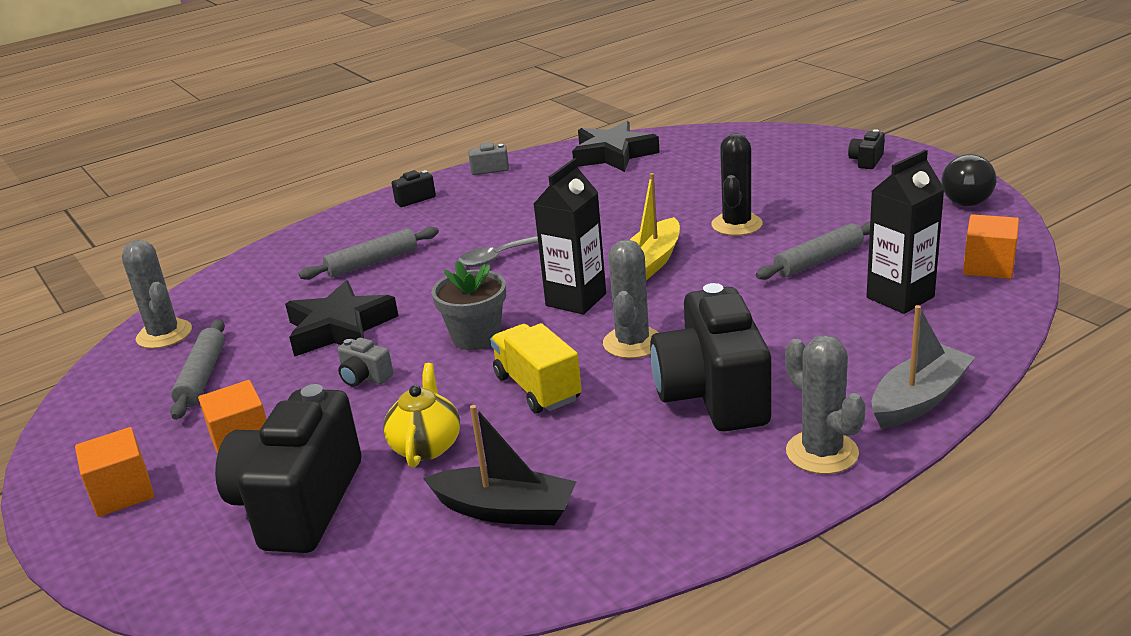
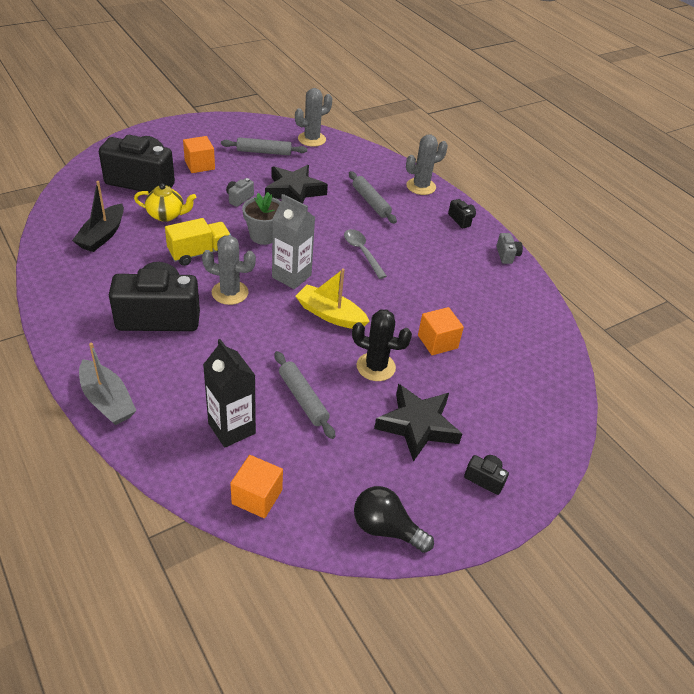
camera: 85 degrees right, 15 degrees up
(122, 493) = (178, 138): orange cube -> orange cube (437, 342)
(576, 300) = (291, 276): black carton -> grey carton
(613, 154) = (526, 320): black star -> black star (418, 425)
(822, 452) = (82, 346): grey cactus -> grey cactus (421, 186)

